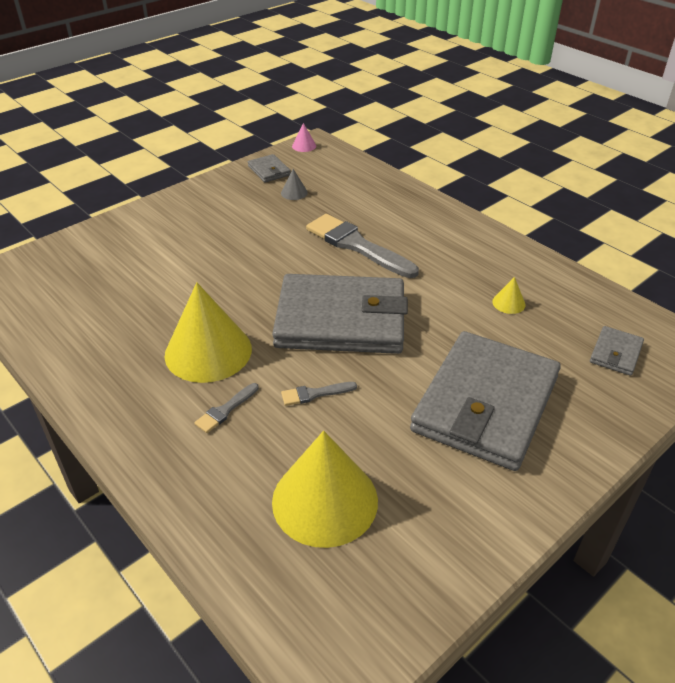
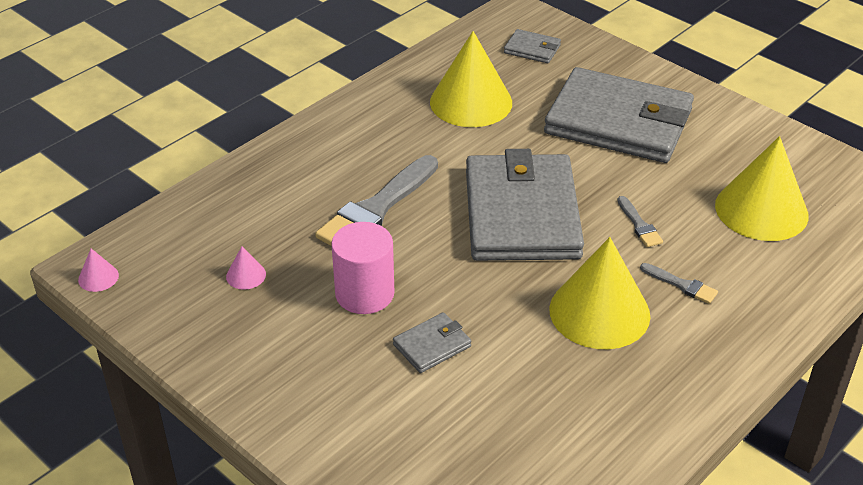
camera: 95 degrees left, 0 degrees up
(263, 237) = (364, 293): none -> pink cylinder
(269, 171) = (177, 309): grey wallet -> grey wallet (432, 345)
(294, 193) = (246, 275): grey cone -> pink cone
(508, 303) = (471, 102): yellow cone -> yellow cone, size x2.45

